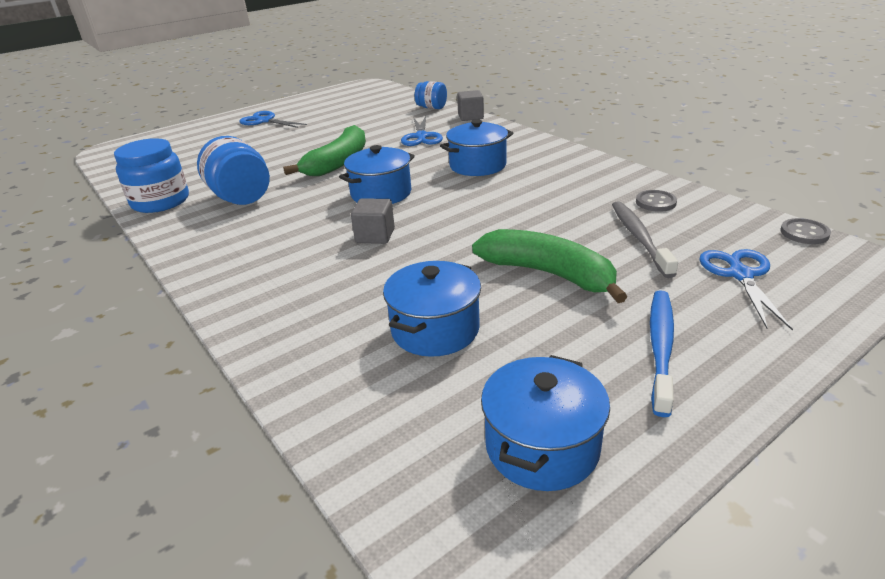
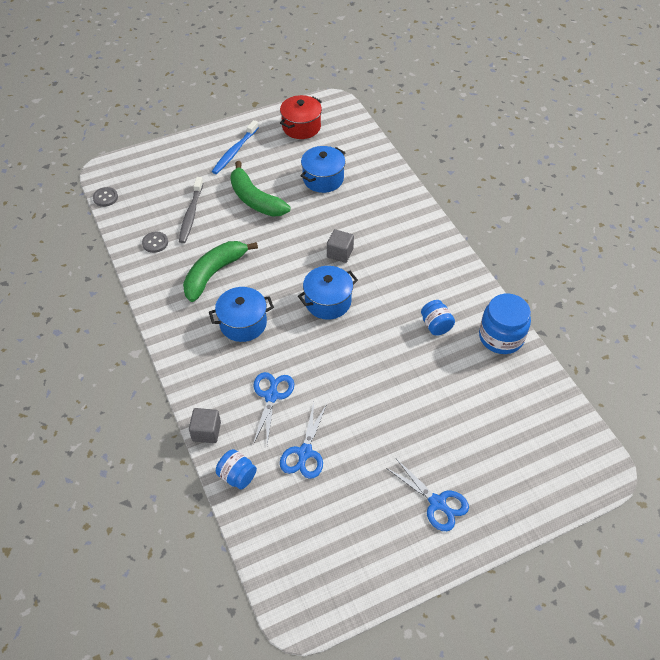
camera: 170 degrees left, 20 degrees up
(241, 197) = (436, 325): blue jar -> blue jar, size x0.59
(338, 162) = (356, 364): green banana -> green banana (214, 273)
(542, 446) = (301, 127): blue pot -> red pot
(740, 274) = (166, 179): blue scissors -> blue scissors (304, 453)

